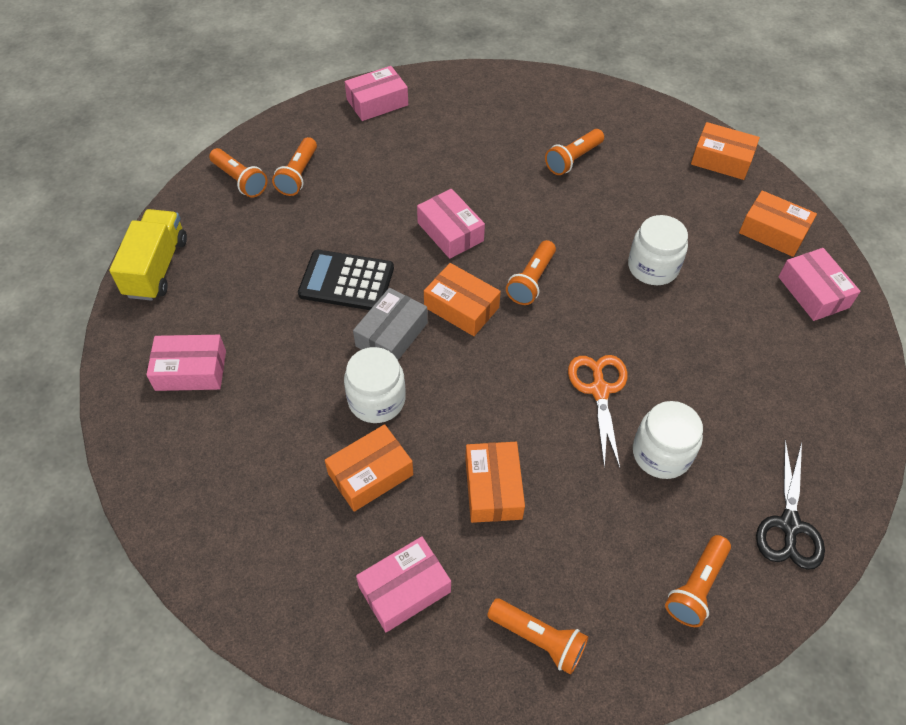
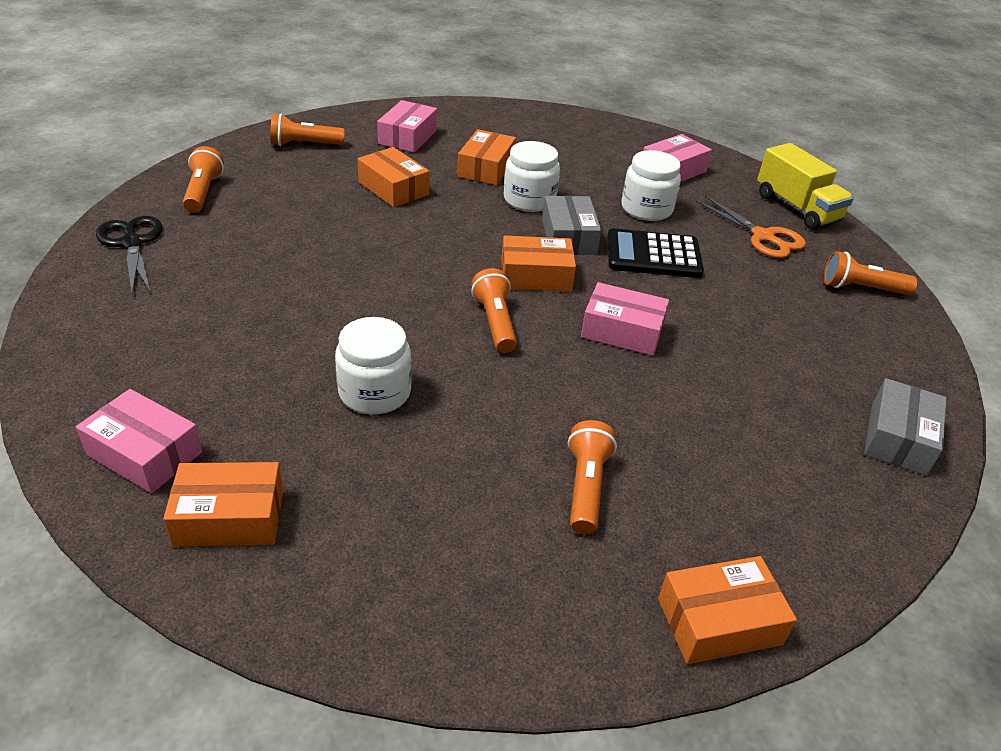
camera: 140 degrees right, 15 degrees down
(298, 175) = (827, 316): orange flashlight -> none
(346, 281) = (653, 255): black calculator -> black calculator turned 150 degrees counterclockwise
(377, 102) = (898, 438): pink box -> grey box
(599, 390) = (355, 266): orange scissors -> orange scissors (763, 237)
(661, 453) = (270, 247): white jar -> white jar (646, 209)
(721, 159) = (369, 614): orange box -> orange box (719, 621)

